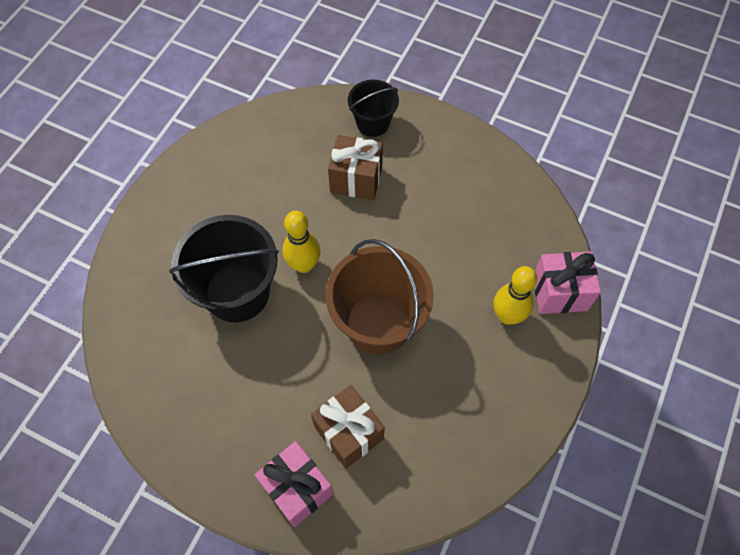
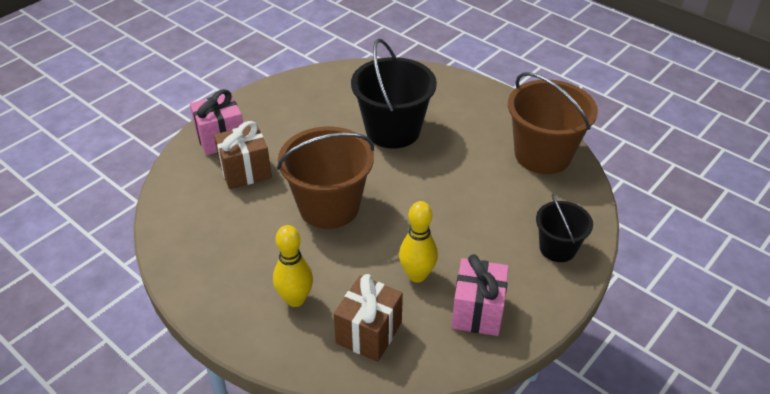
camera: 105 degrees right, 20 degrees down
(246, 146) = (542, 155): none -> brown bucket
(304, 265) = (404, 171): yellow bowling pin -> yellow bowling pin (417, 275)
(356, 179) = (487, 221): brown gift -> brown gift (369, 333)
(559, 292) = (301, 351): pink gift -> pink gift (477, 311)

